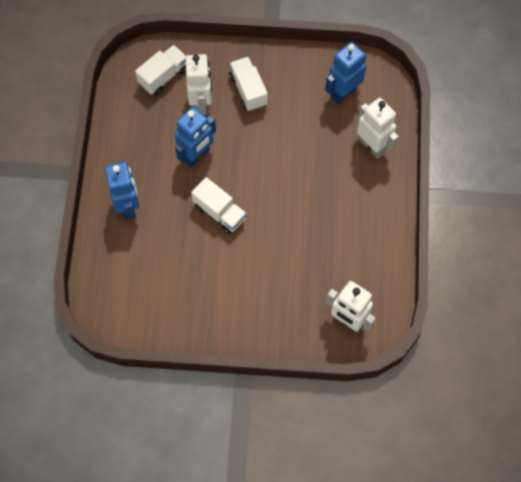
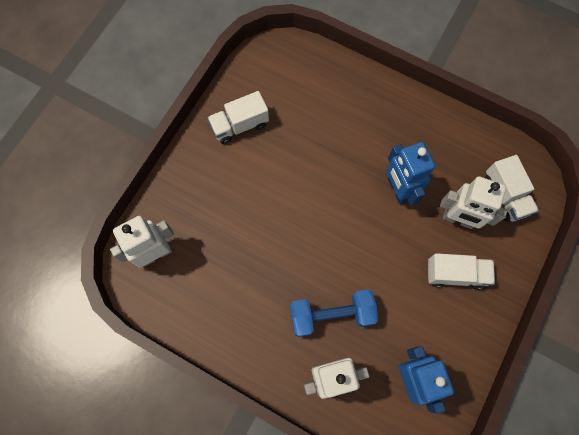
camera: 115 degrees right, 5 degrees up
(128, 206) = (370, 107): blue robot -> none
(219, 212) = (326, 185): white truck -> white truck (240, 125)
(326, 164) = (331, 315): none -> blue dumbbell

